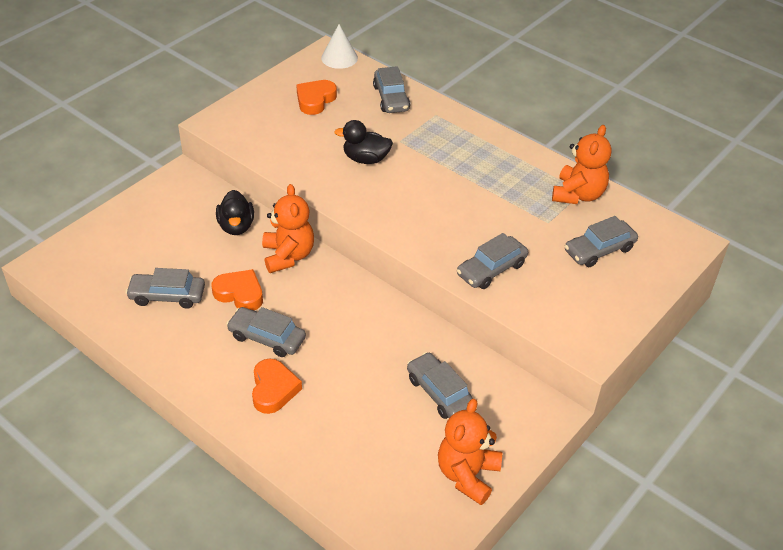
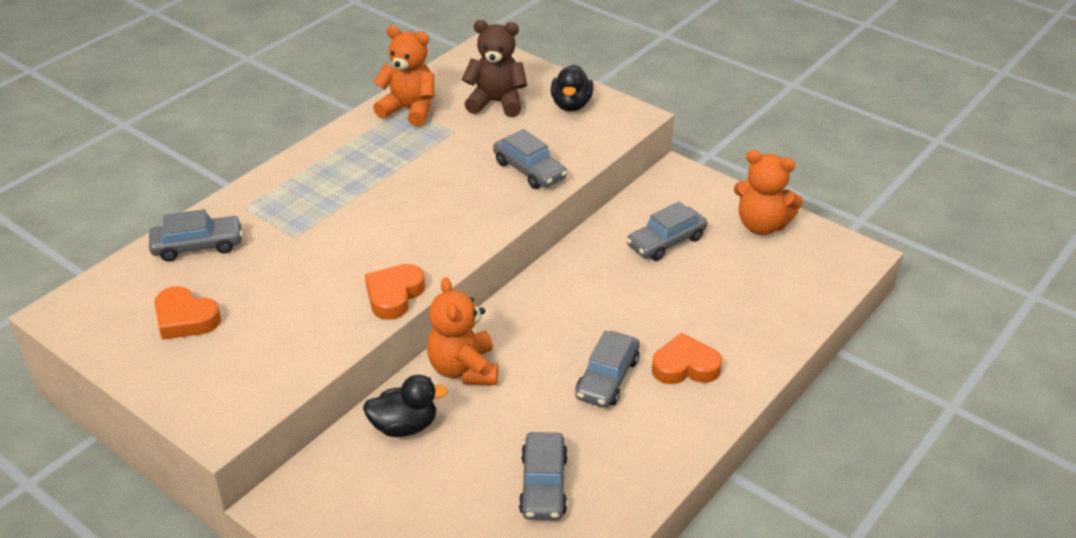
camera: 90 degrees left, 5 degrees down
(240, 294) = (534, 410): orange heart -> orange heart (394, 295)
(288, 256) = (464, 369): orange teddy bear -> orange teddy bear turned 90 degrees counterclockwise
(339, 58) = (81, 299): white cone -> none
(365, 159) = (329, 265): black duck -> black duck (571, 105)
(599, 250) = (496, 102): grey car -> brown teddy bear

